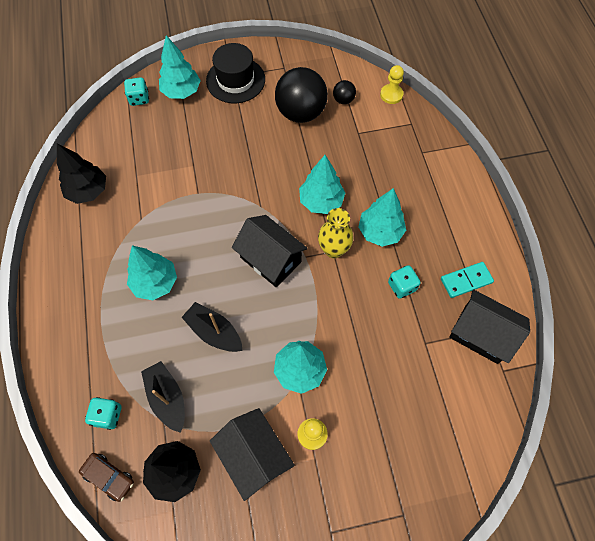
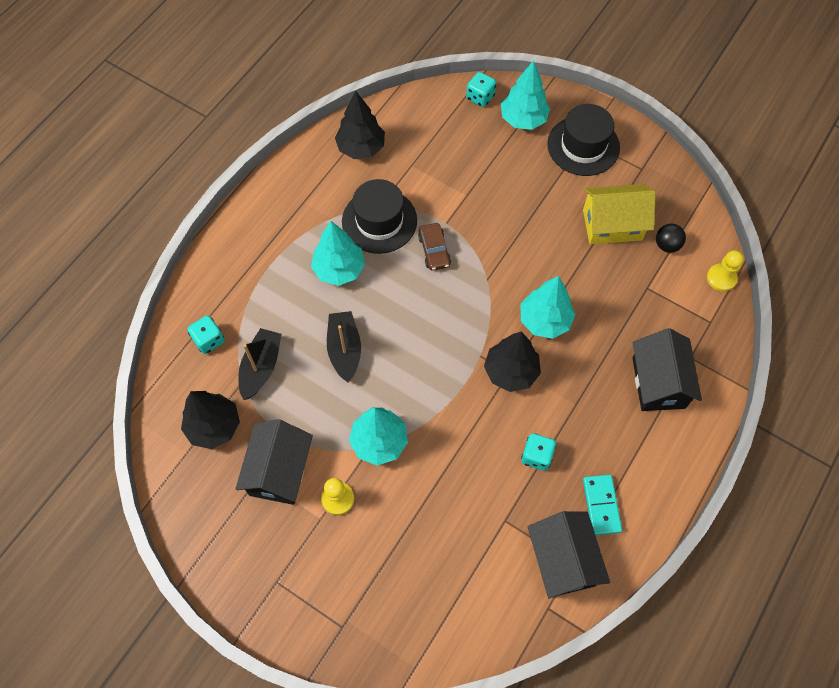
camera: 45 degrees right, 0 degrees up
(109, 477) = (168, 385): brown car -> brown car (434, 250)
(151, 228) = (379, 221): none -> black hat
(270, 259) = (448, 332): black house -> black house (658, 382)
(301, 113) = (612, 225): black ball -> yellow house
(333, 250) = (511, 371): yellow vase -> black tree
(380, 232) = (569, 393): turquoise tree -> none
(466, 281) = (601, 505): turquoise domino -> turquoise domino turned 60 degrees clockwise

